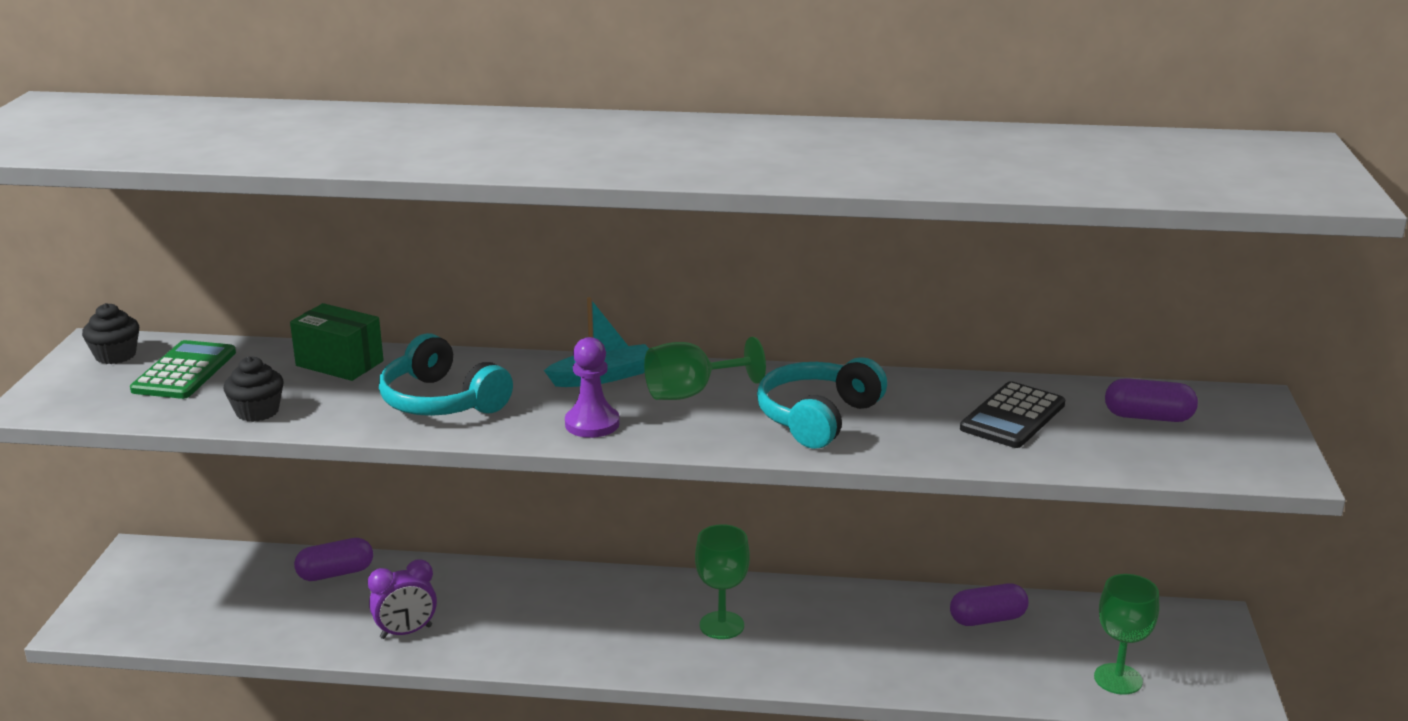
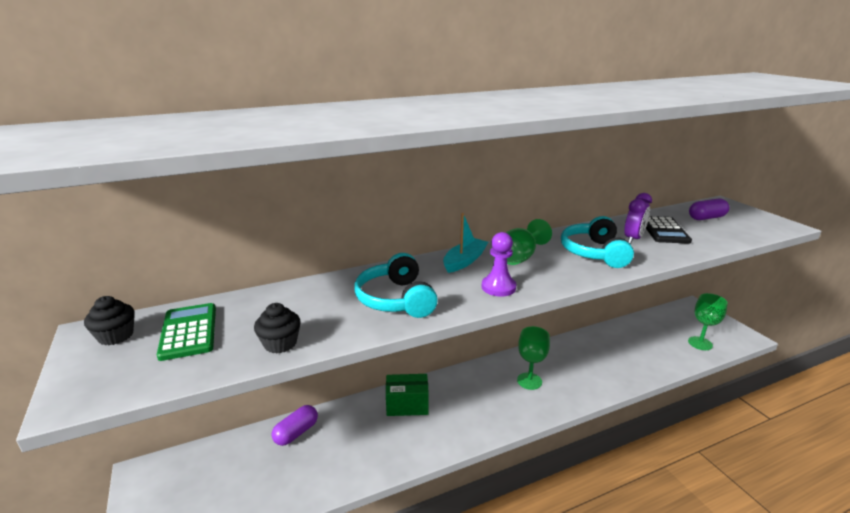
camera: 30 degrees left, 0 degrees up
(340, 363) = (299, 295): green box -> green box (407, 405)
(406, 632) = (376, 454): purple clock -> purple clock (633, 239)
(442, 401) = (396, 299): turquoise headphones -> turquoise headphones turned 60 degrees clockwise
(987, 619) = (625, 335): purple capsule -> none

